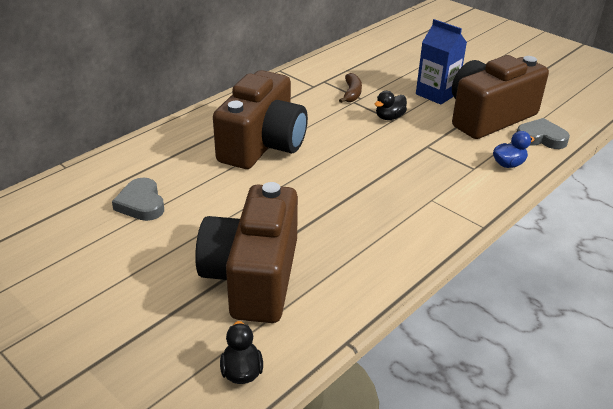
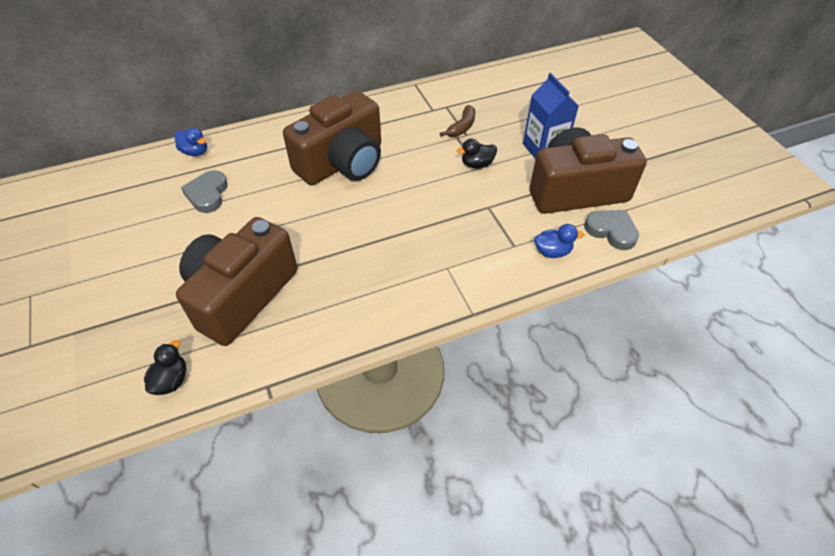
camera: 25 degrees right, 15 degrees up
(95, 171) = (195, 152): none -> blue duck

